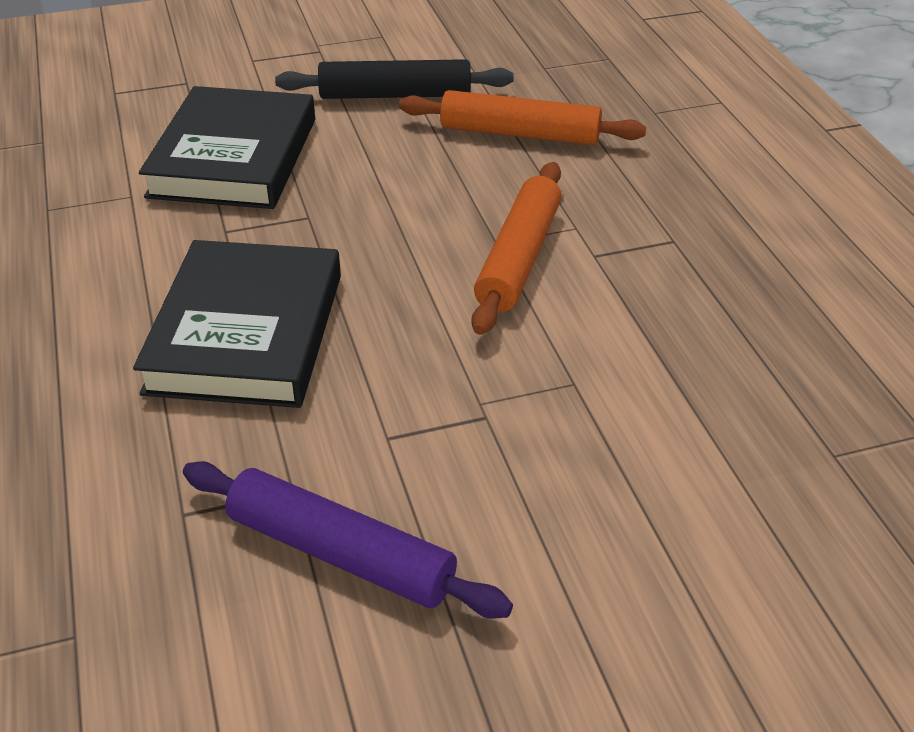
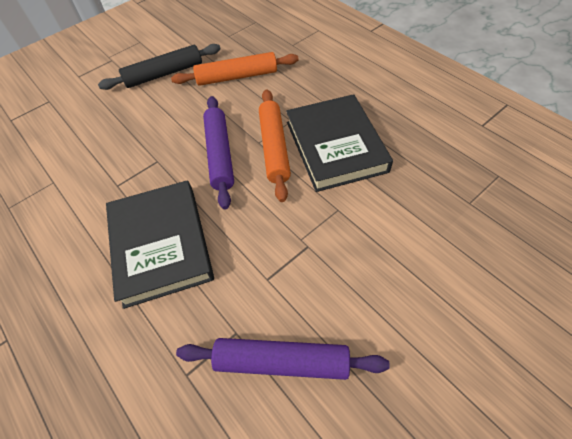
camera: 20 degrees left, 15 degrees up
(233, 157) = (98, 138): black book -> black book (335, 146)
(418, 239) = (220, 154): none -> purple rolling pin

